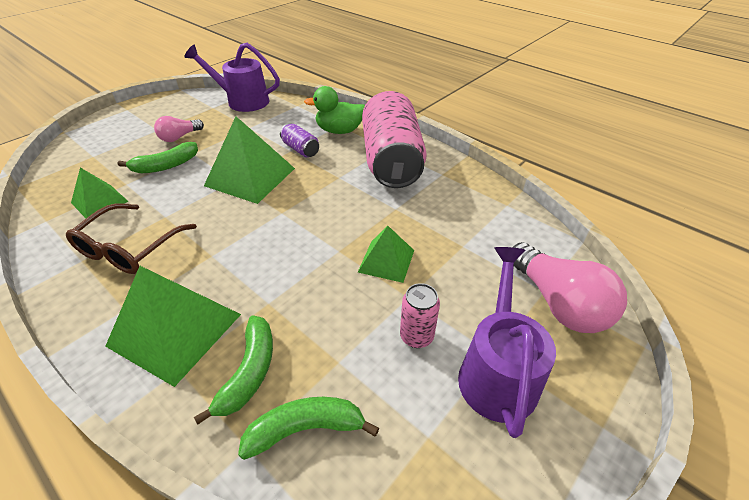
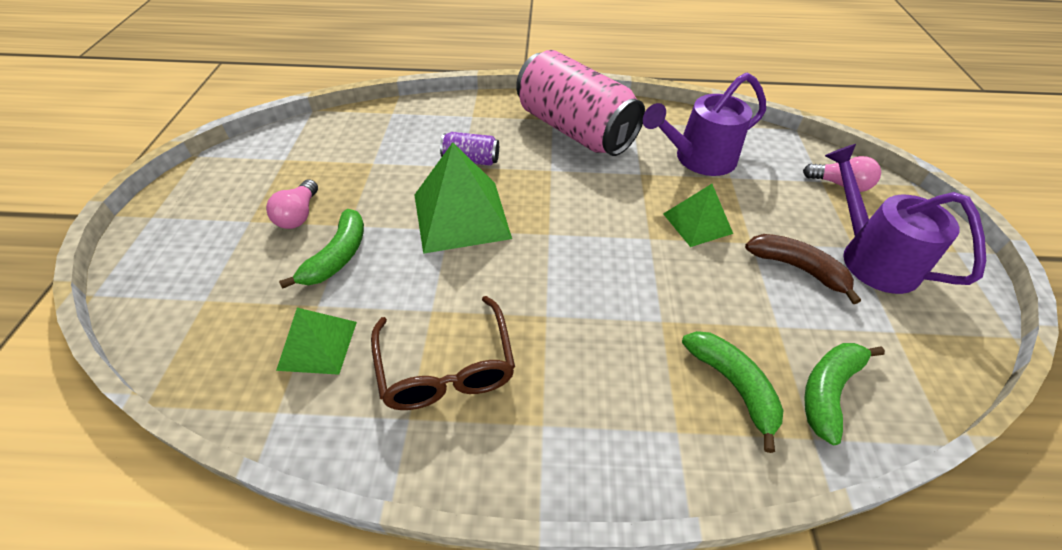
camera: 40 degrees left, 5 degrees up
(175, 330) = (621, 403): green pyramid -> none
(242, 101) = (314, 135): purple watering can -> purple watering can (698, 159)
(339, 131) = (482, 122): green duck -> none
(416, 336) = (797, 268): pink can -> brown banana
(558, 303) = (839, 185): pink light bulb -> pink light bulb, size x0.57

